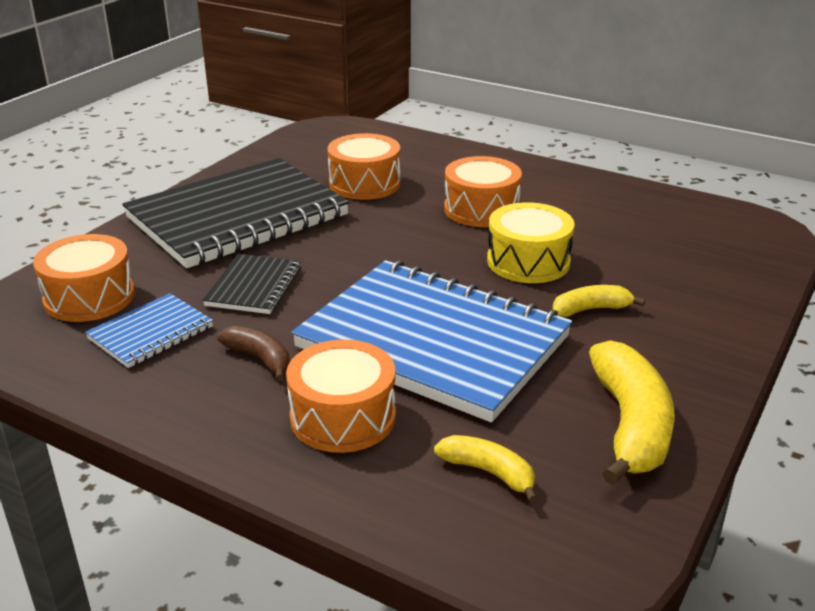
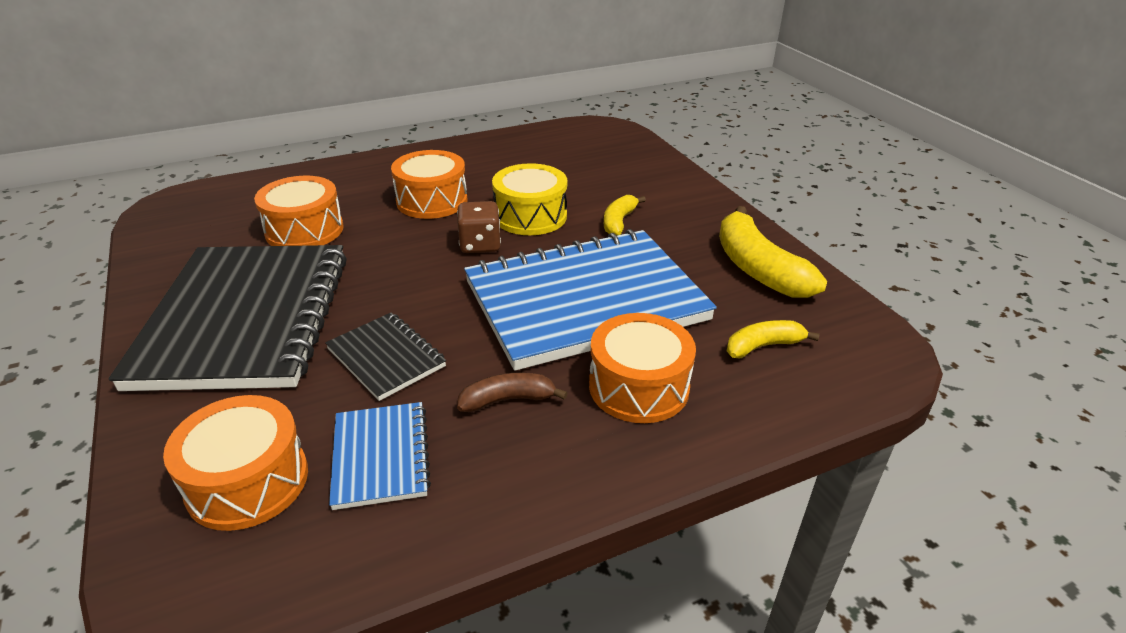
camera: 55 degrees left, 5 degrees up
(448, 258) = (480, 244): none -> brown dice
(630, 425) = (758, 268): yellow banana -> yellow banana turned 150 degrees counterclockwise

